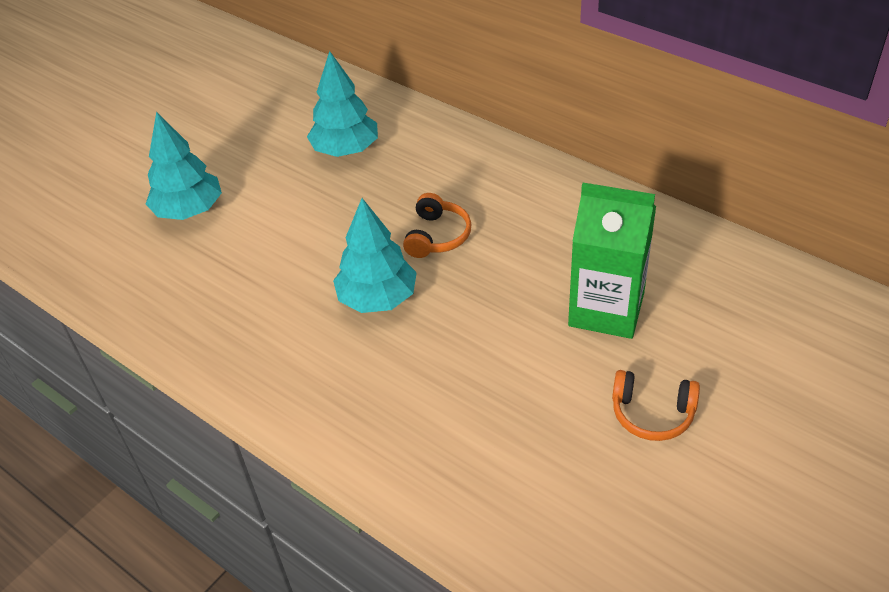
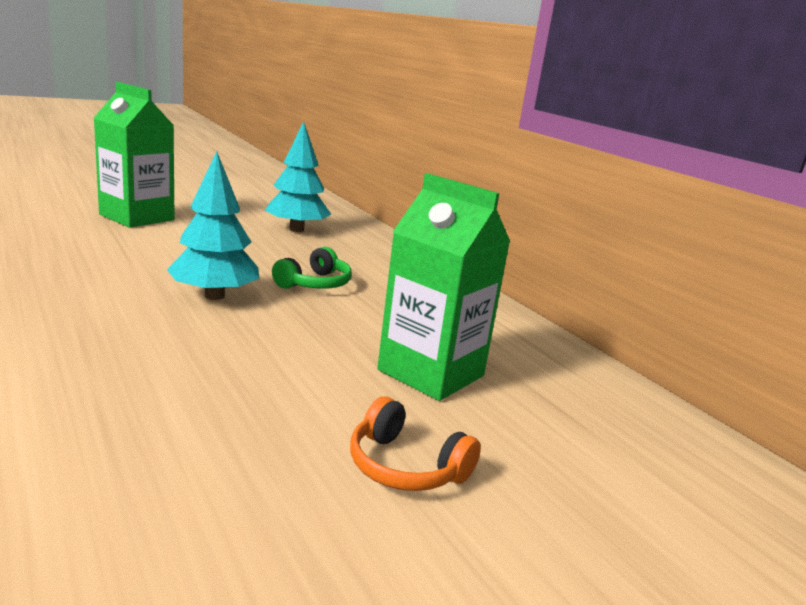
camera: 15 degrees right, 25 degrees down
(189, 210) = (137, 217): turquoise tree -> green carton
(437, 236) = (314, 284): orange headphones -> green headphones

